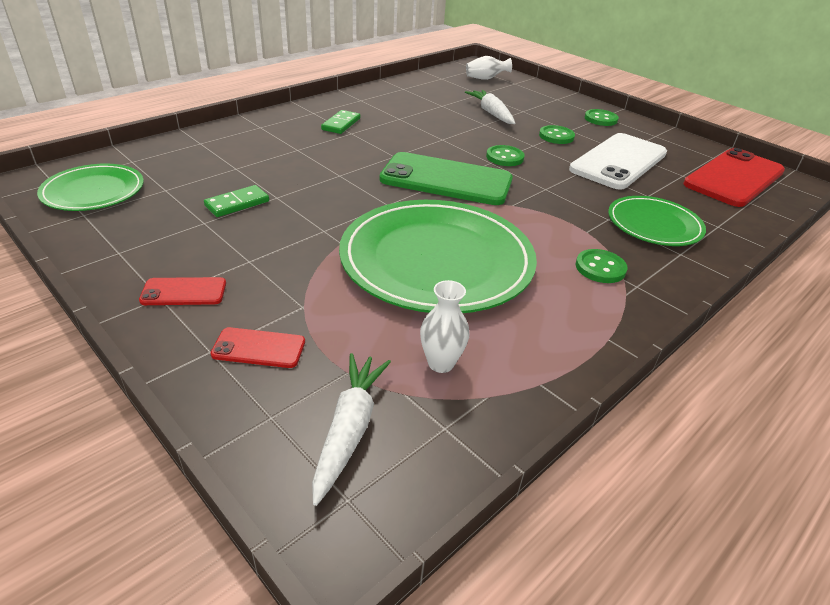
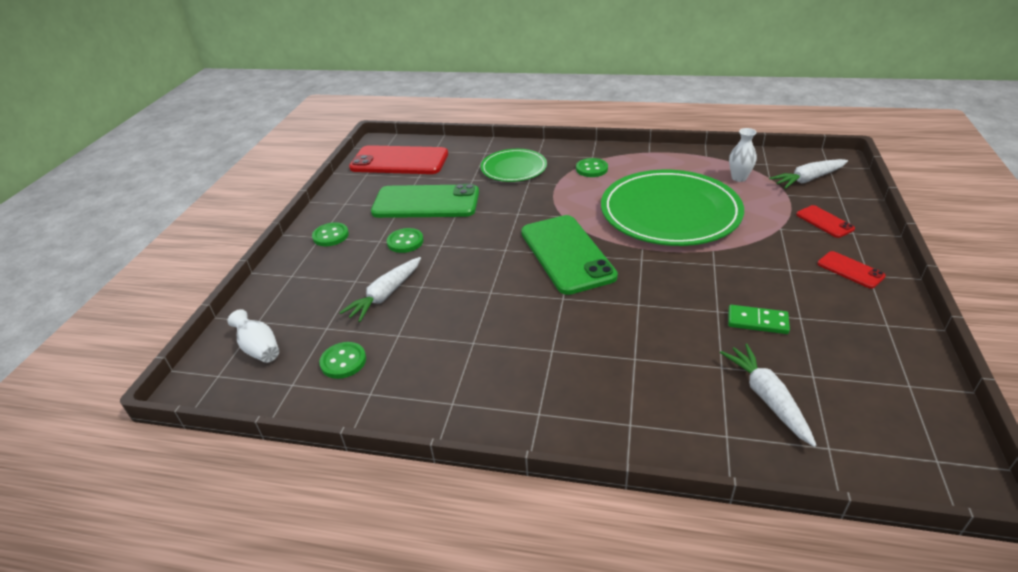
camera: 120 degrees left, 0 degrees up
(93, 191) = (891, 415): green plate -> none
(189, 166) = (767, 398): none -> white carrot
(341, 124) = (541, 371): green domino -> none
(504, 157) = (486, 247): green button -> green button (343, 361)
(618, 161) = (426, 202): white phone -> green phone

